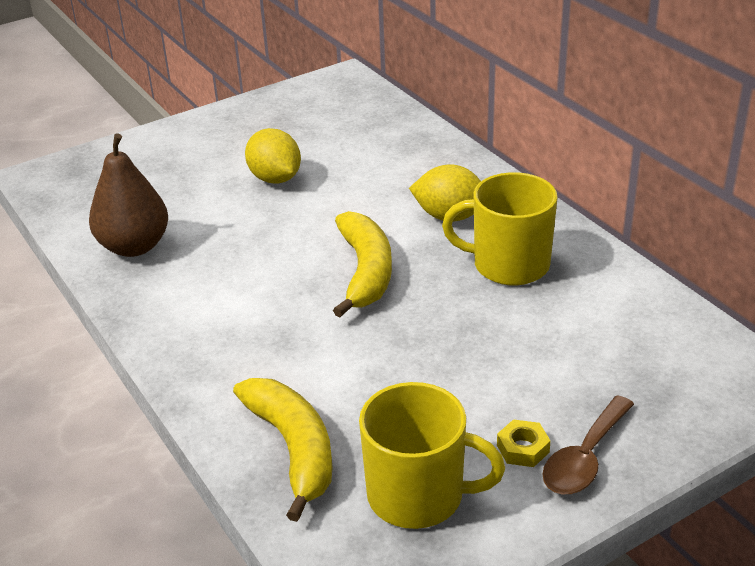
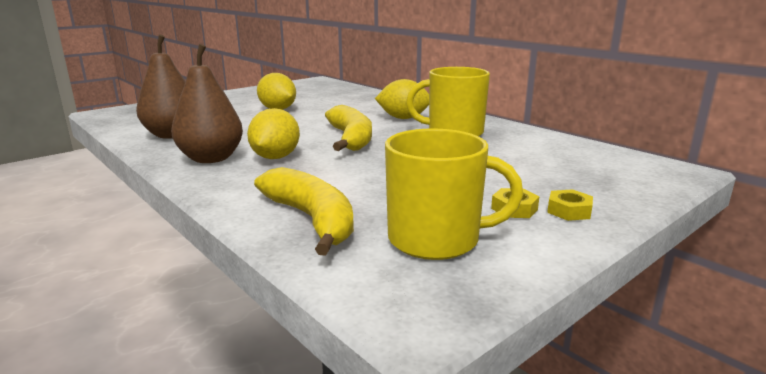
camera: 10 degrees left, 15 degrees down
(185, 311) = (211, 159): none -> brown pear
(263, 314) = (275, 157): none -> yellow lemon
(585, 457) = (569, 211): brown spoon -> yellow nut

